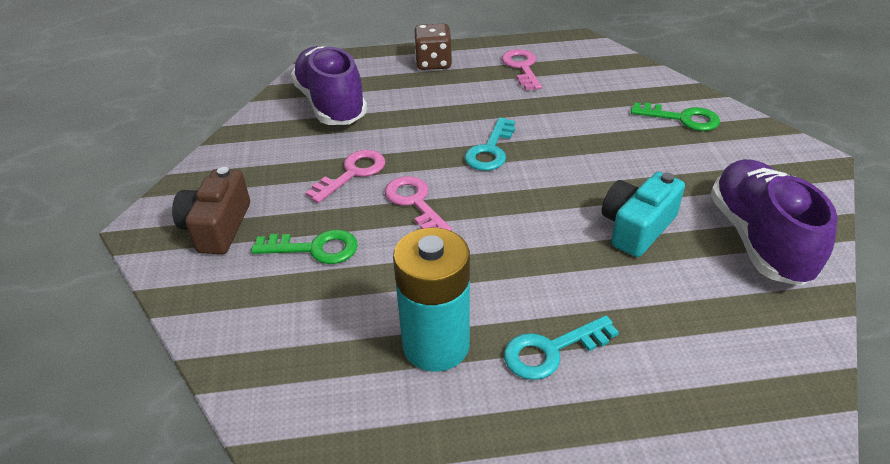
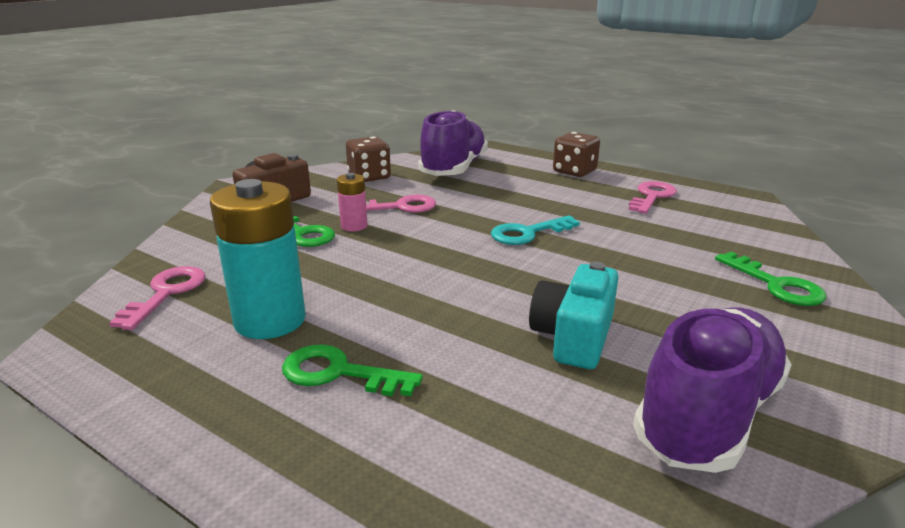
camera: 40 degrees right, 15 degrees down
(267, 150) = (369, 177): none -> brown dice
(348, 215) = (354, 226): none -> pink battery
(415, 203) = (411, 238): pink key -> pink key (166, 293)
(551, 350) = (339, 373): turquoise key -> green key
(637, 227) = (574, 337): turquoise camera -> turquoise camera turned 60 degrees counterclockwise

